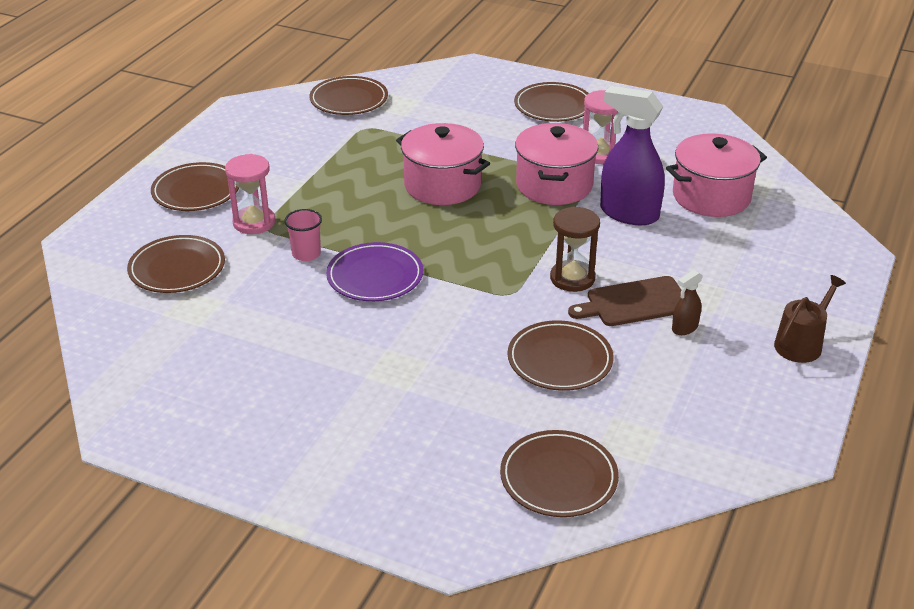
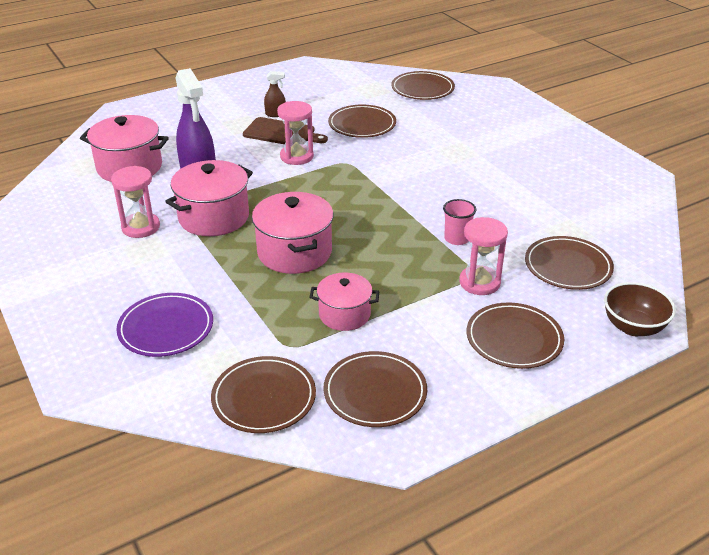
camera: 145 degrees left, 0 degrees up
(95, 236) = (633, 327): none -> brown bowl
(347, 159) = (344, 314): none -> pink pot
(375, 276) = (421, 204): purple plate -> purple plate (166, 328)
(553, 106) = (94, 291): brown plate -> brown plate (375, 392)
(572, 278) = (296, 156): brown hourglass -> pink hourglass
(801, 344) = (231, 90): brown watering can -> none

